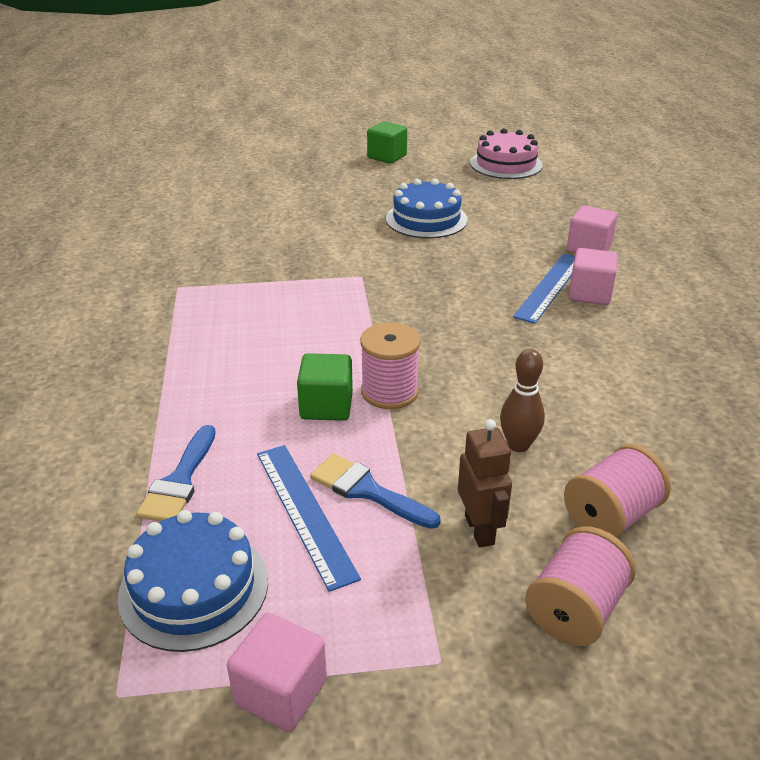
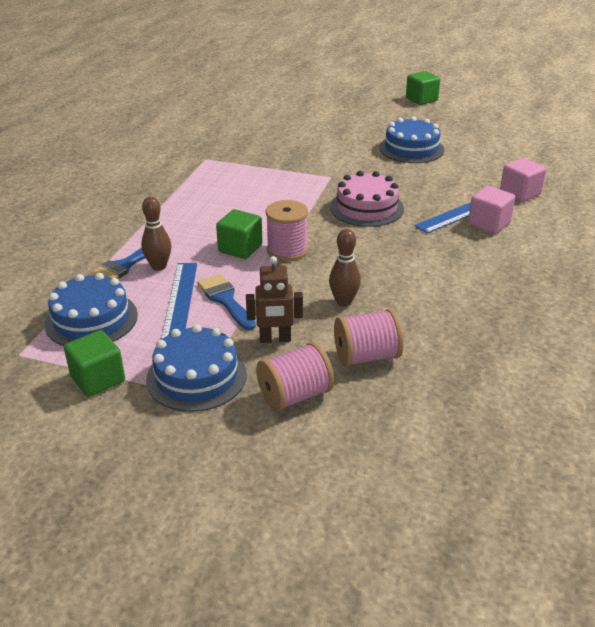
camera: 25 degrees right, 0 degrees up
(233, 466) = (159, 266): none -> brown bowling pin
(281, 692) = (98, 379): pink cube -> green cube
(423, 629) = (196, 376): none -> blue cake
(480, 530) = (275, 339): brown robot -> brown robot turned 75 degrees clockwise
(506, 164) = (512, 121): pink cake -> pink cake (366, 208)

